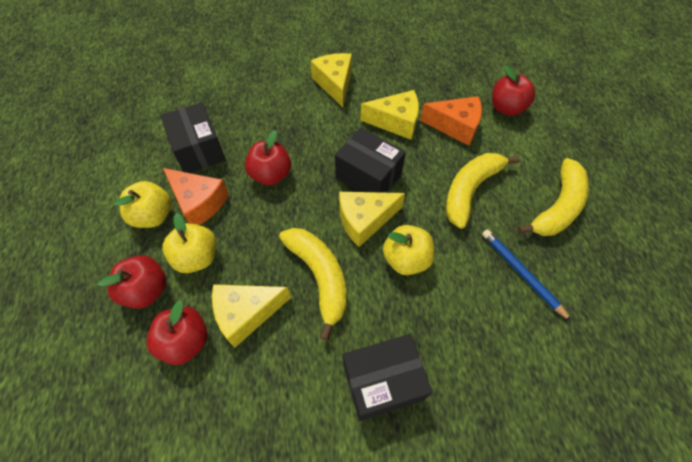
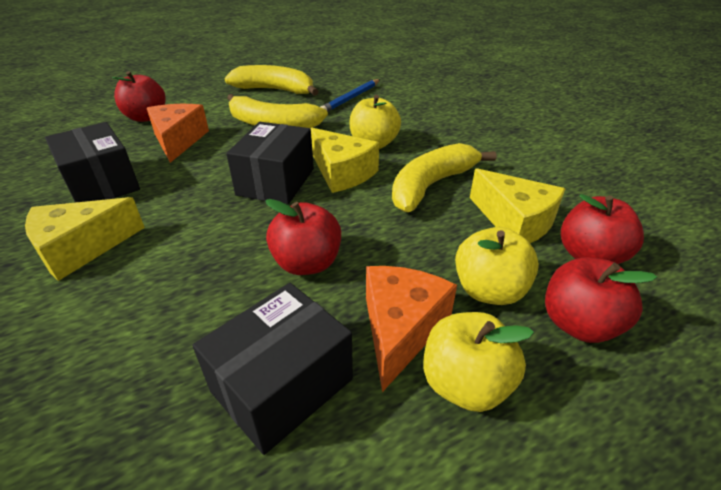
camera: 110 degrees left, 20 degrees down
(383, 382) = (493, 137): black box -> black box (102, 184)
(395, 122) = (174, 178): yellow cheese -> none

